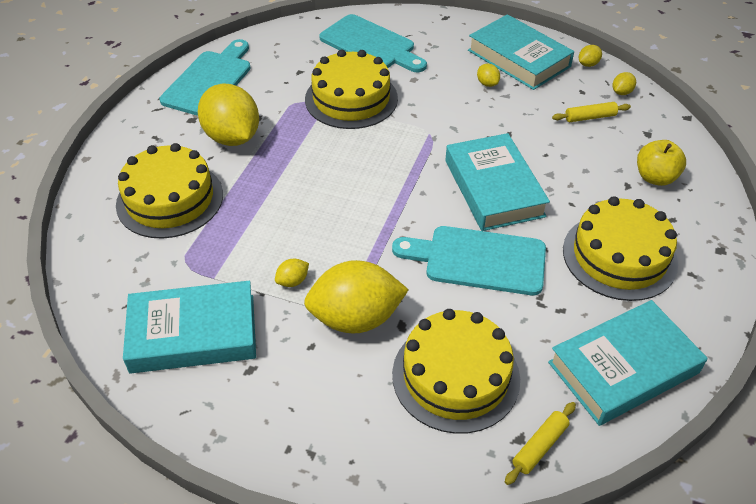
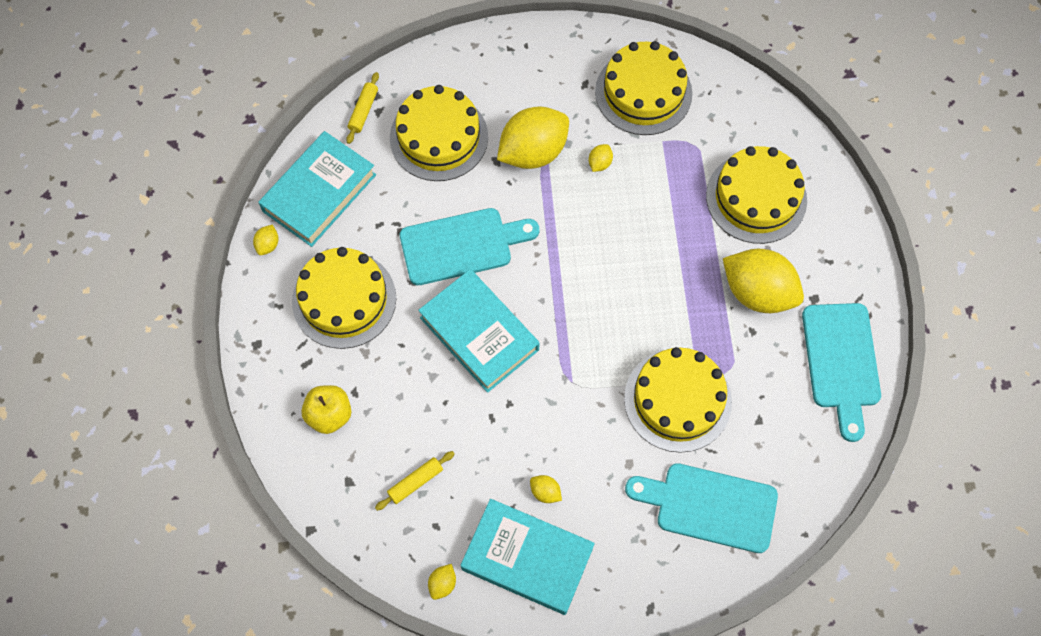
camera: 155 degrees right, 20 degrees up
(193, 333) = (643, 92): turquoise book -> yellow cake
(621, 92) = (391, 544): yellow lemon -> yellow lemon (268, 245)

